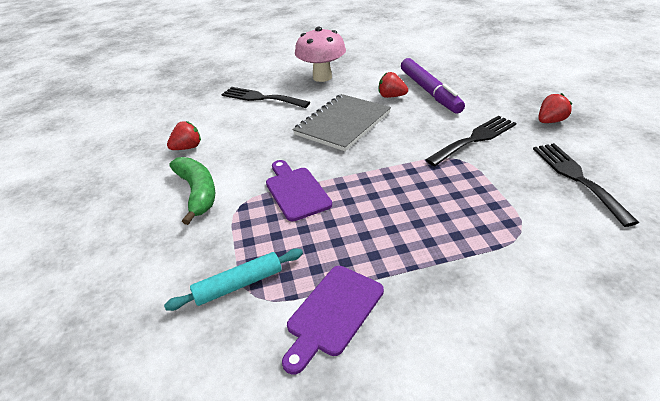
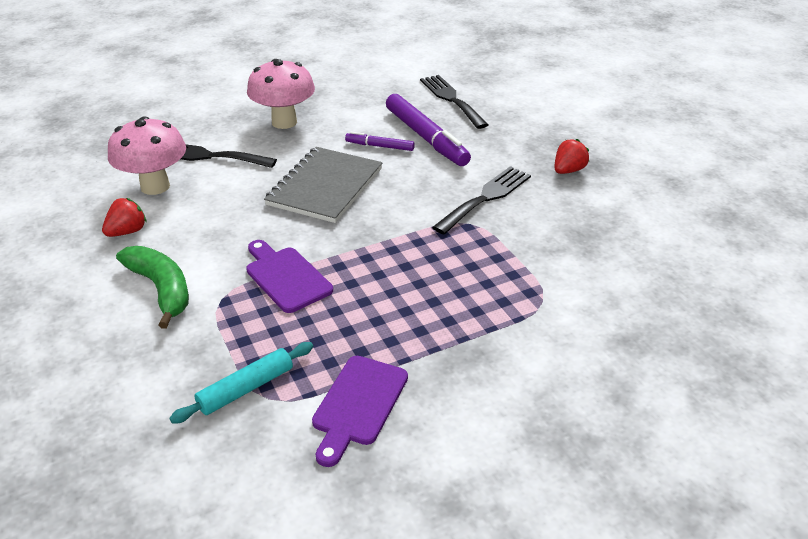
camera: 15 degrees left, 0 degrees up
(217, 117) = (155, 186): none -> pink mushroom
(391, 96) = (380, 146): red strawberry -> purple marker
(577, 178) = (597, 236): black fork -> black fork (451, 99)

